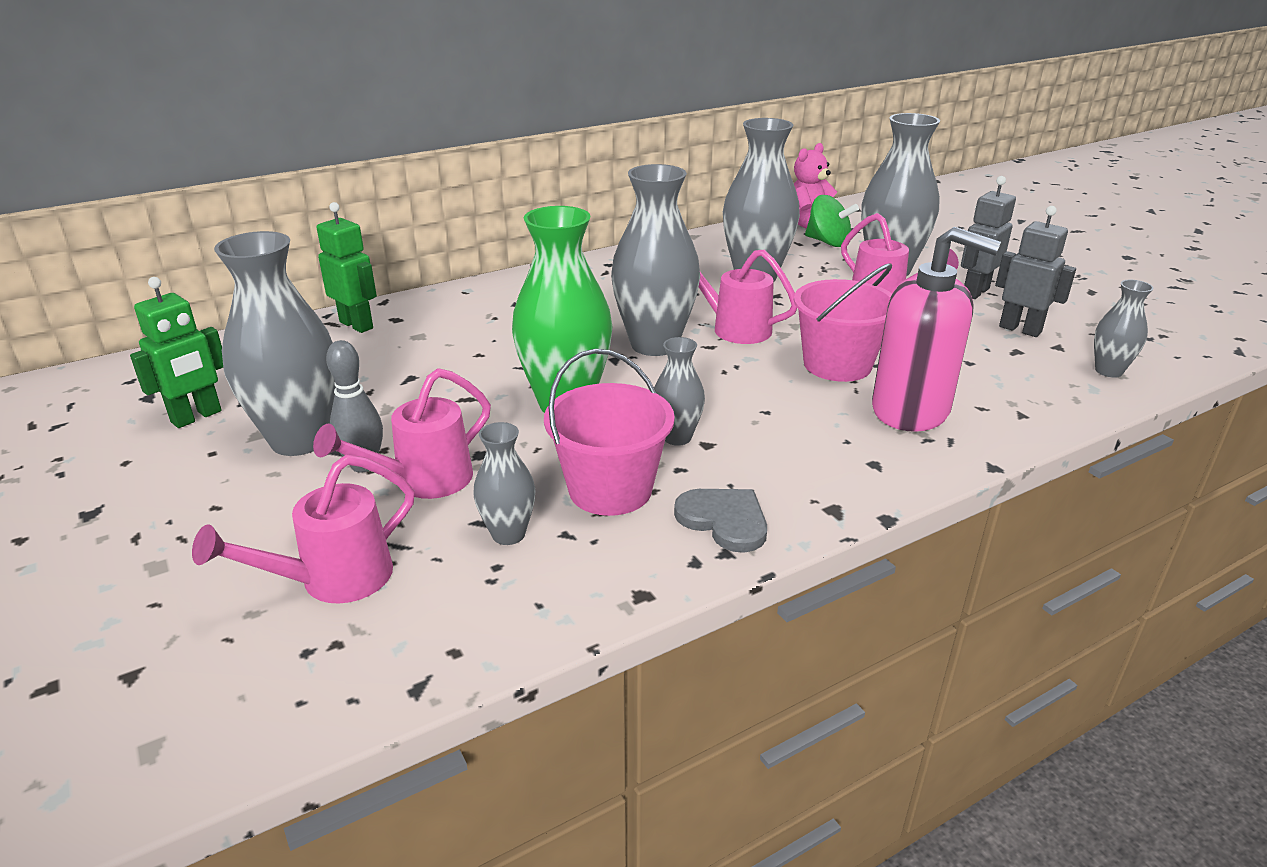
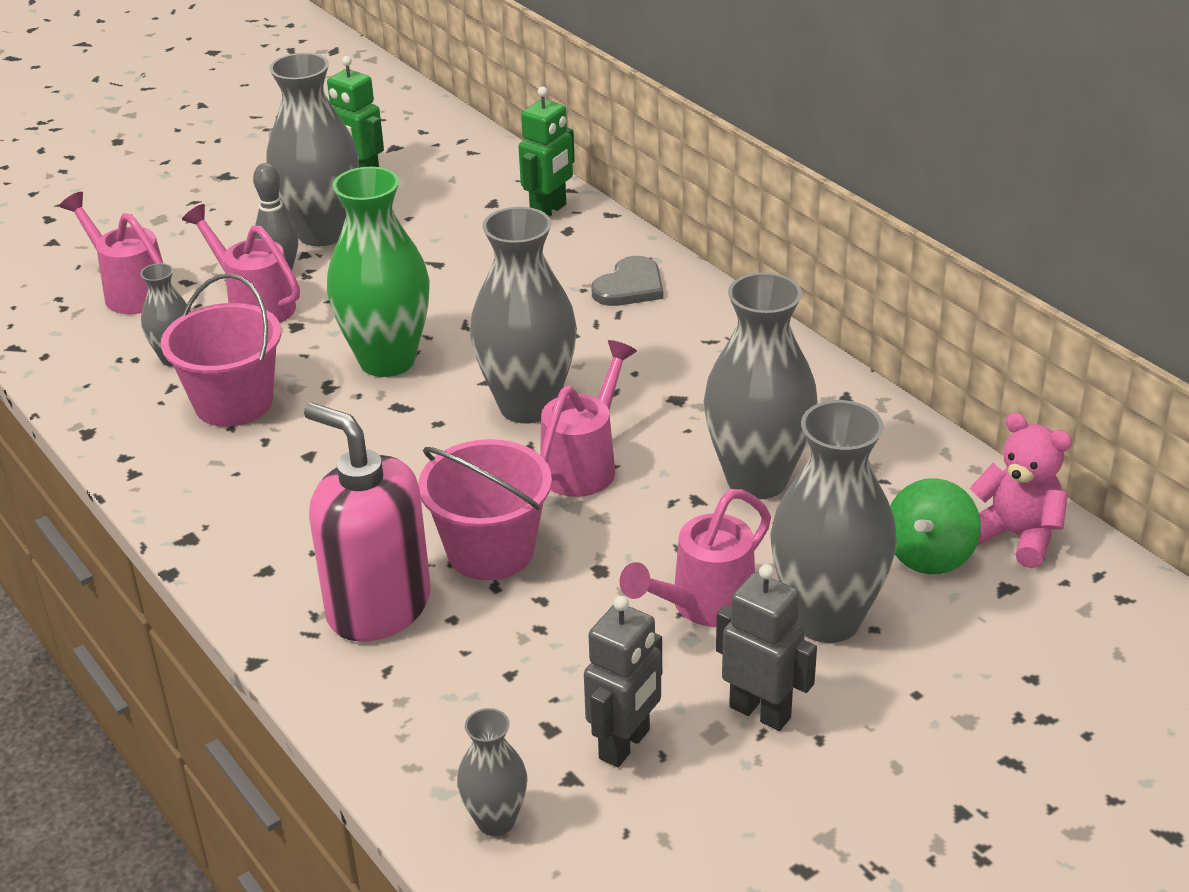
camera: 85 degrees right, 5 degrees up
(677, 437) = (322, 435): grey vase -> none
(724, 520) = (179, 471): grey heart -> grey heart (630, 286)
(911, 410) = (378, 607): pink soap dispenser -> pink soap dispenser turned 105 degrees clockwise

